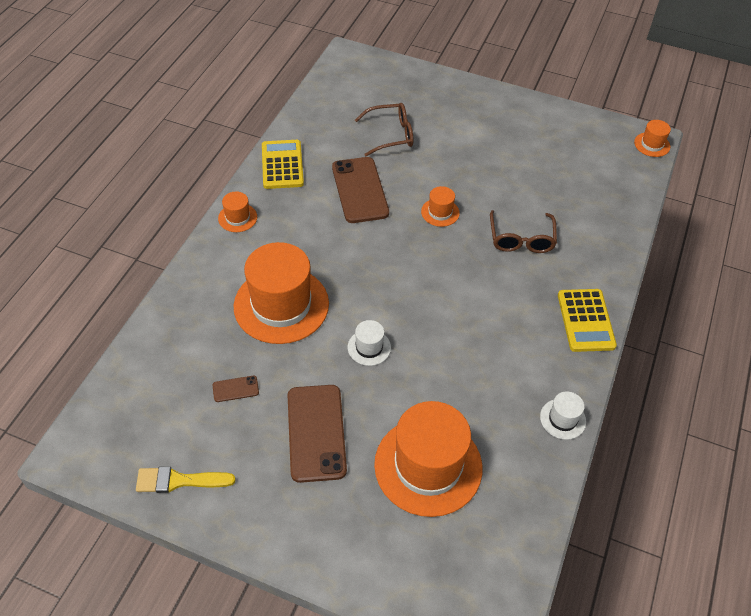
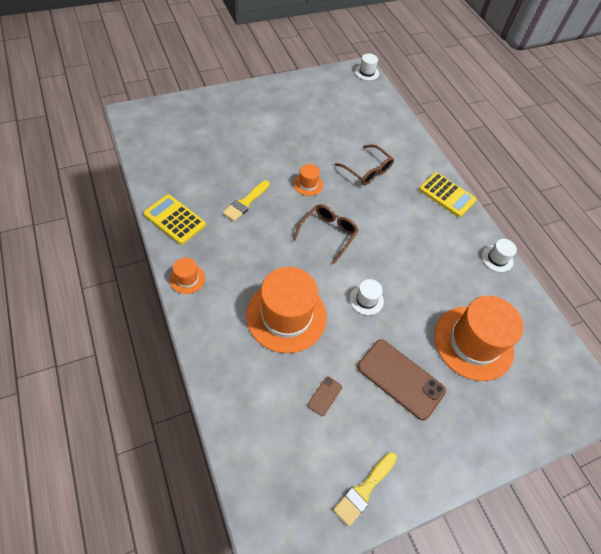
camera: 50 degrees left, 5 degrees up
(359, 190) = (245, 202): brown phone -> yellow brush
(391, 135) = (222, 153): brown glasses -> brown glasses (328, 233)
(652, 144) = (366, 72): orange hat -> white hat

